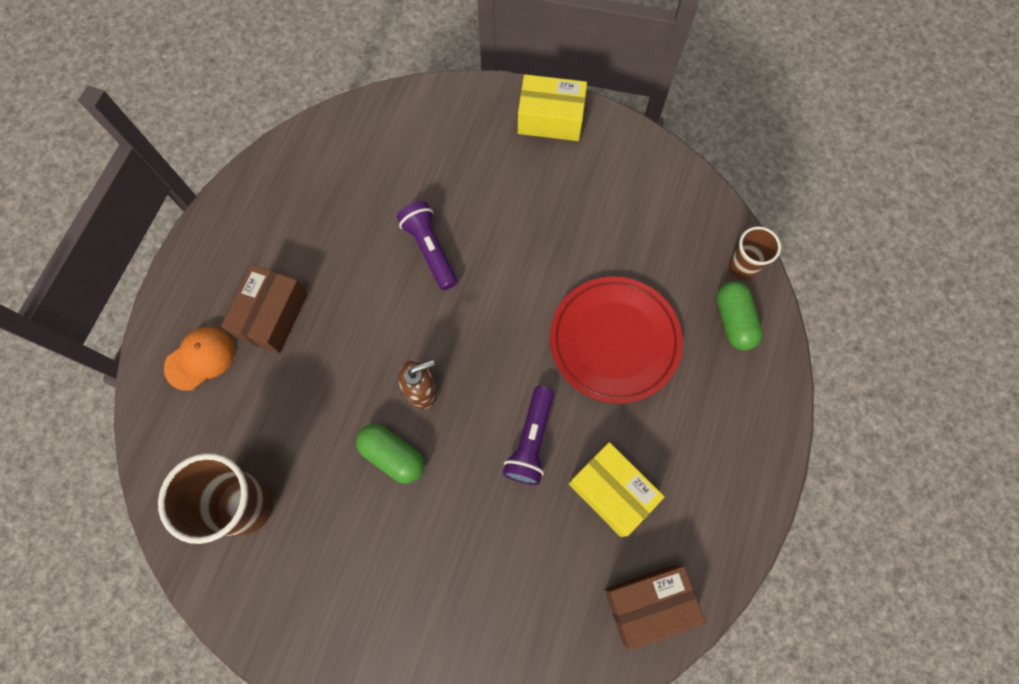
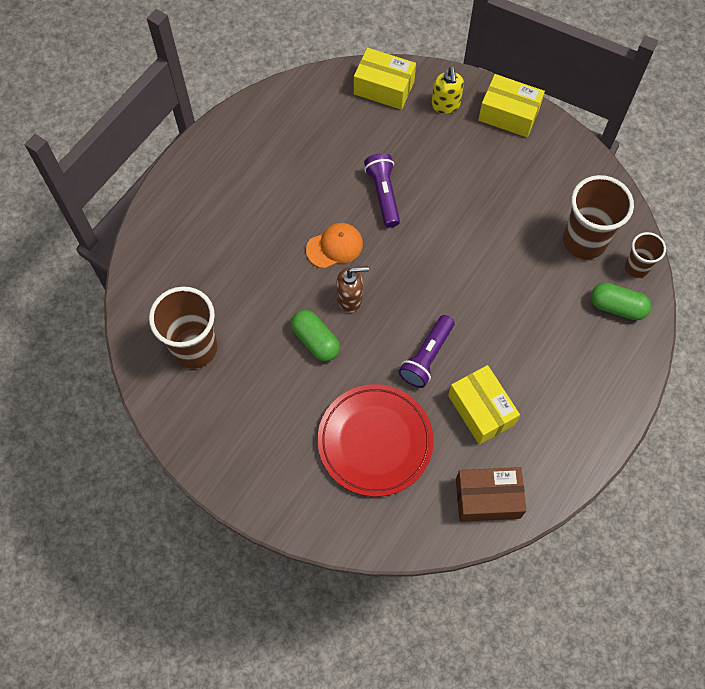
camera: 15 degrees right, 5 degrees down
(200, 358) = (184, 233): orange cap -> orange cap (334, 246)
(272, 316) = (247, 215): brown box -> none
(399, 119) = (384, 87): none -> yellow box
(475, 124) = (445, 105): none -> yellow soap dispenser
(614, 341) = (514, 299): red plate -> red plate (375, 441)
(675, 249) = (584, 241): none -> brown cup
(733, 321) = (617, 307): green capsule -> green capsule turned 75 degrees counterclockwise

